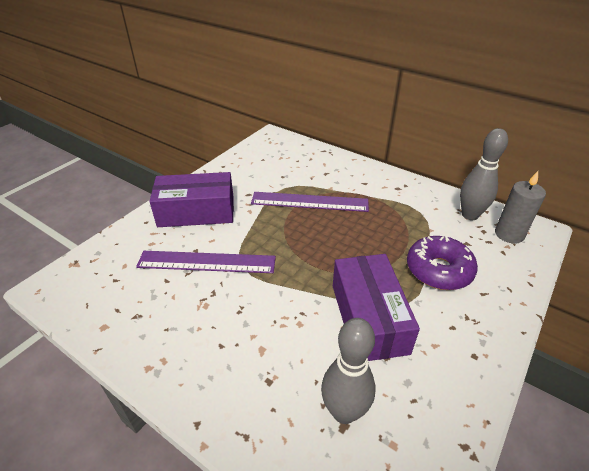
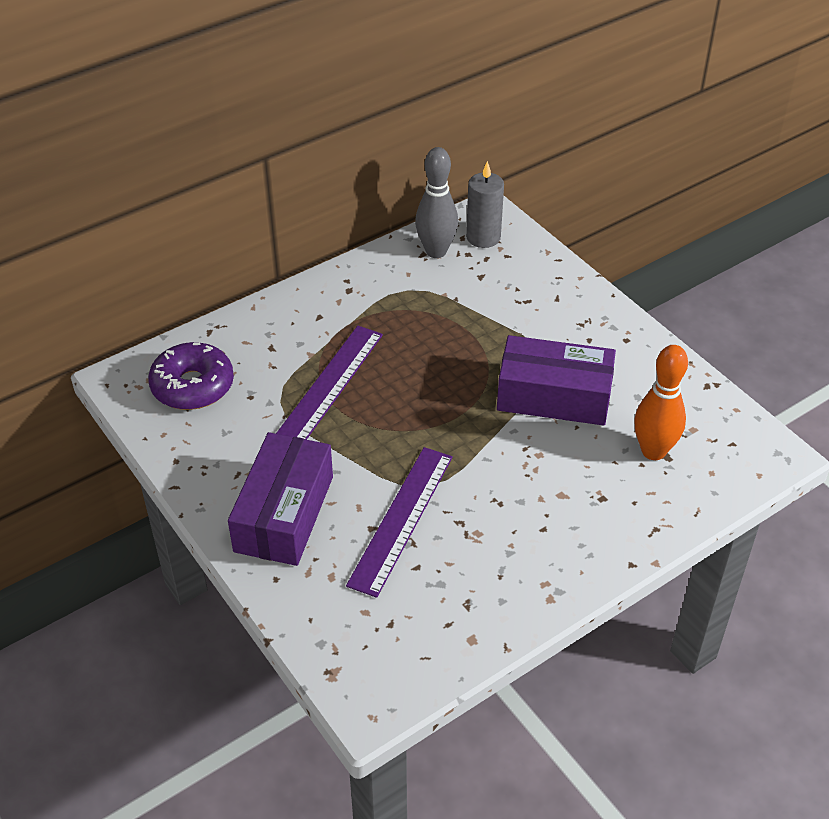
camera: 70 degrees left, 5 degrees up
(344, 412) = (653, 451): grey bowling pin -> orange bowling pin
(438, 270) = (511, 316): purple donut -> purple donut (193, 386)

